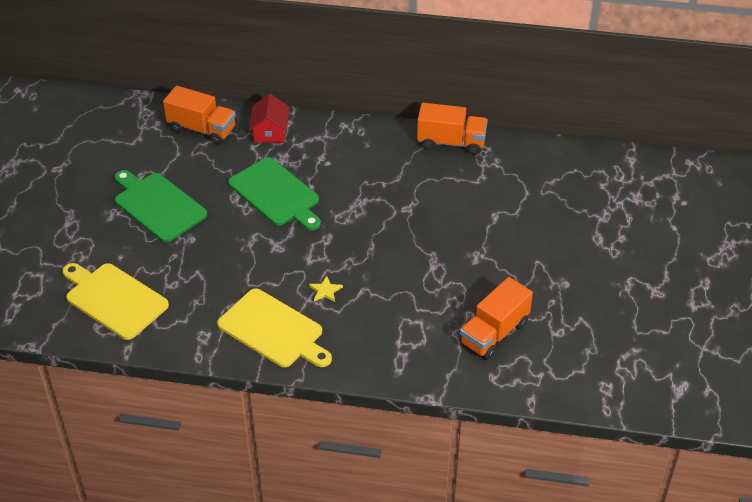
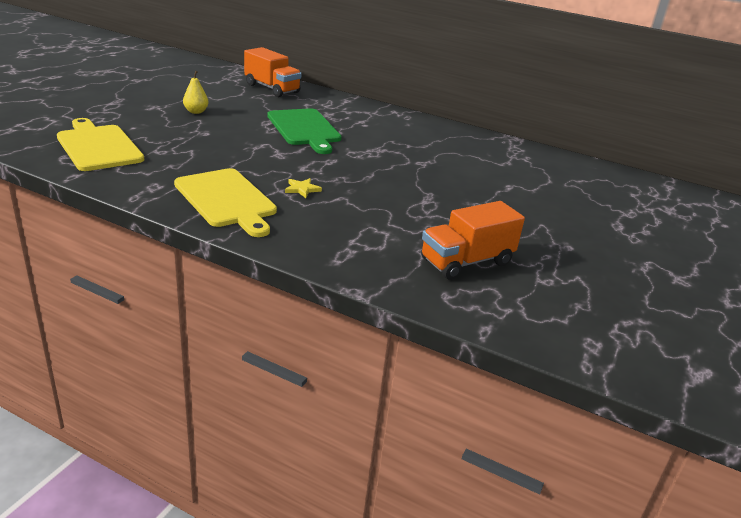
camera: 15 degrees right, 15 degrees down
(158, 205) = (196, 112): green cutting board -> yellow pear
(270, 132) = (328, 101): red house -> none
(451, 142) = (487, 139): orange truck -> none

